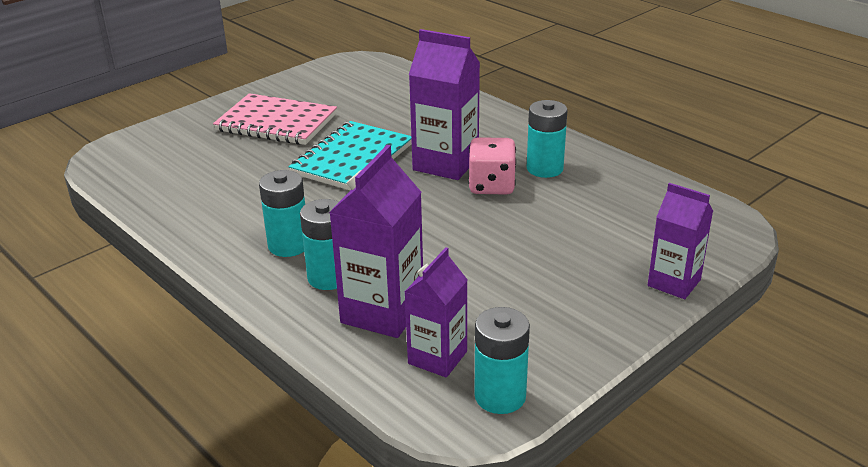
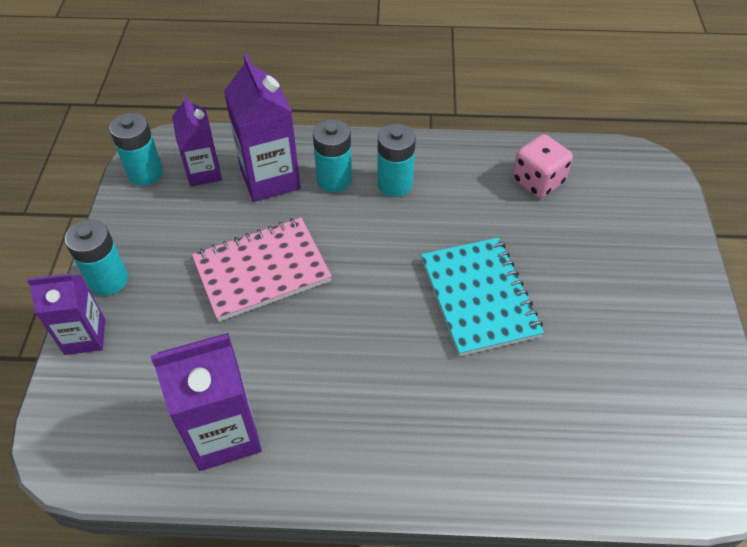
camera: 135 degrees right, 20 degrees up
(276, 123) = (612, 295): pink notebook -> pink notebook (262, 270)
(445, 164) = (396, 352): purple carton -> purple carton (224, 433)
(491, 186) = (325, 351): pink dice -> pink dice (537, 181)
(544, 168) = (301, 415): turquoise battery -> turquoise battery (108, 280)

